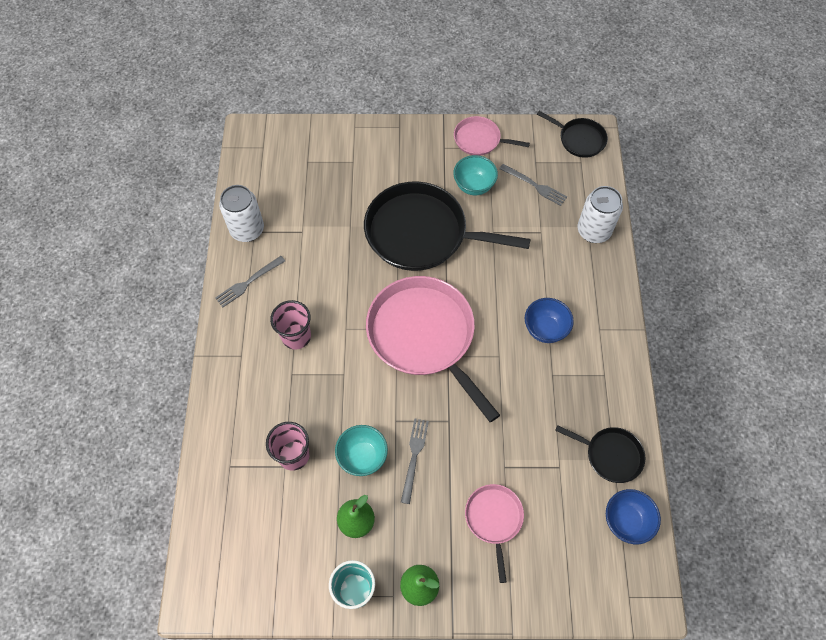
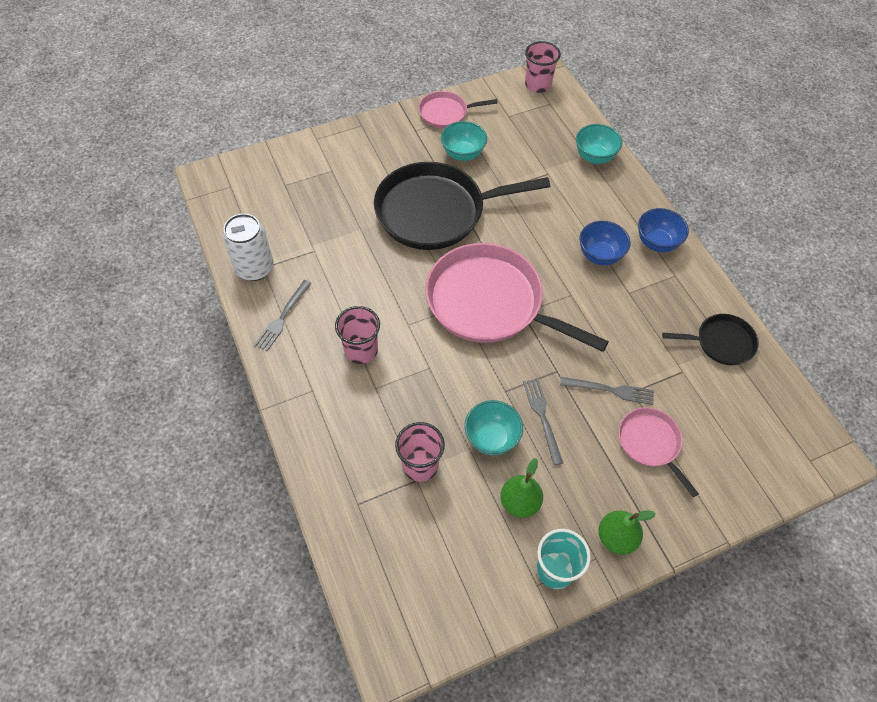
camera: 25 degrees left, 5 degrees down
(535, 185) = (519, 136): grey fork -> grey fork (611, 390)
(579, 139) = (538, 85): black pan -> pink cup
(593, 231) = (594, 157): white can -> turquoise bowl
(626, 521) = (769, 395): blue bowl -> blue bowl (657, 243)

